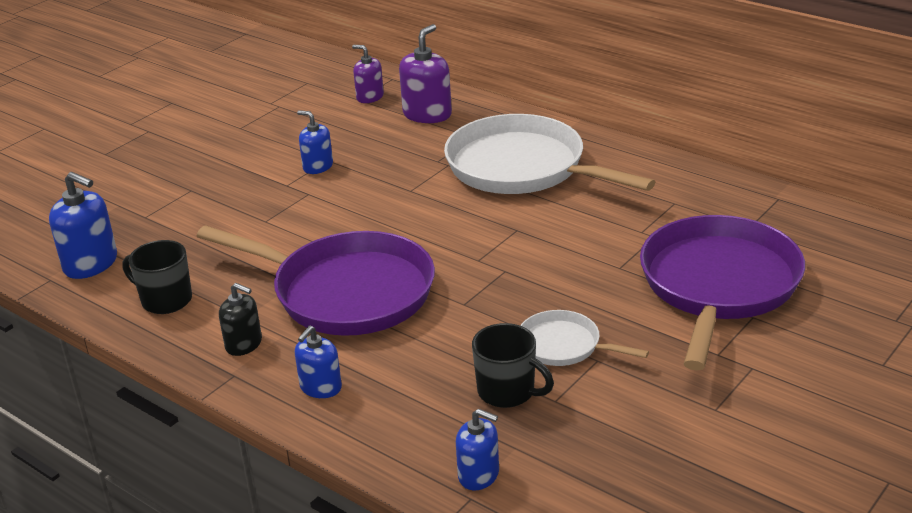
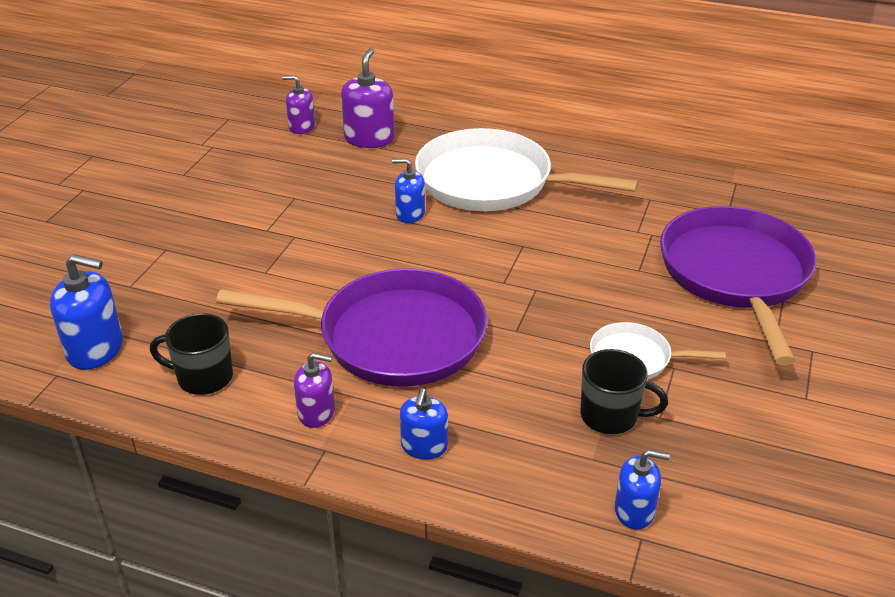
camera: 20 degrees left, 5 degrees up
(244, 344) = (316, 413): black soap dispenser -> purple soap dispenser
(318, 166) = (288, 206): blue soap dispenser -> blue soap dispenser (410, 214)

